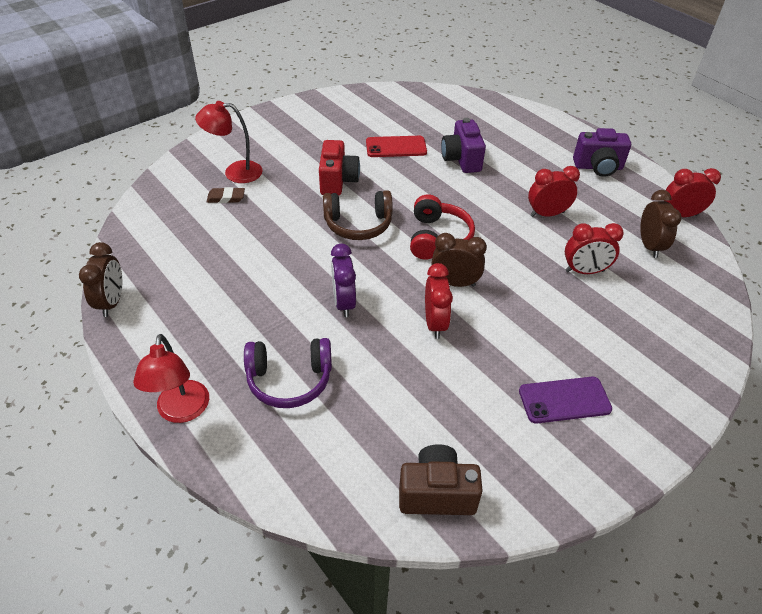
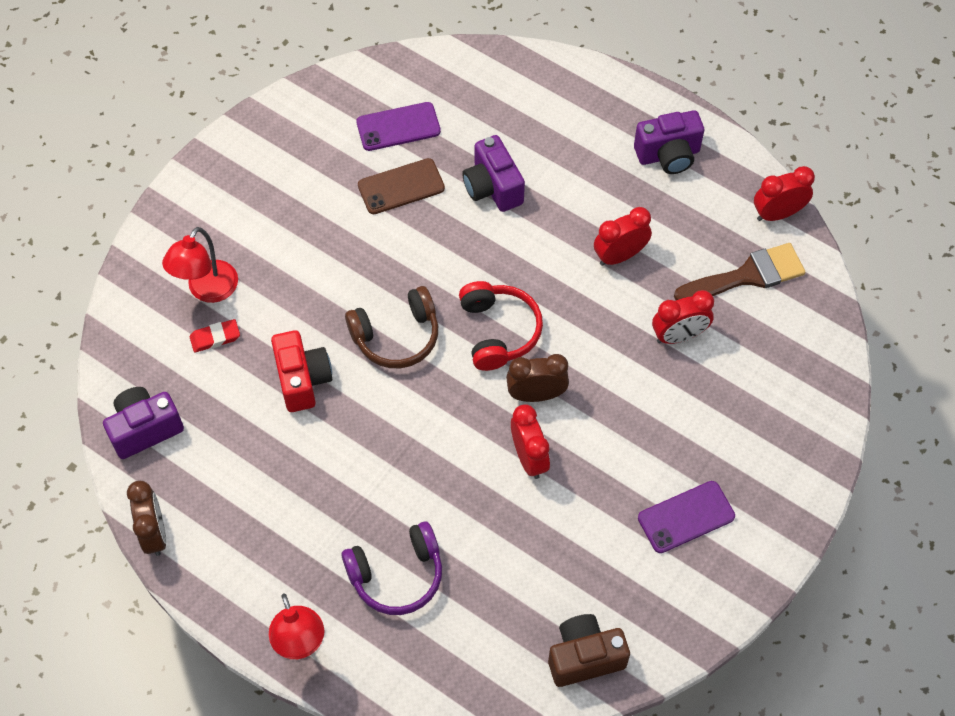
camera: 15 degrees left, 15 degrees up
(145, 237) = (145, 429): none -> purple camera
(226, 198) = (215, 338): brown eraser -> red eraser
(235, 172) = (207, 290): red lamp -> red lamp turned 45 degrees counterclockwise
(338, 181) = (346, 270): red camera -> red camera (303, 380)
(344, 303) = (419, 459): purple clock -> none
(396, 147) = (401, 186): red phone -> brown phone
(406, 119) = (398, 127): none -> purple phone
(649, 246) = (747, 275): brown clock -> brown brush

